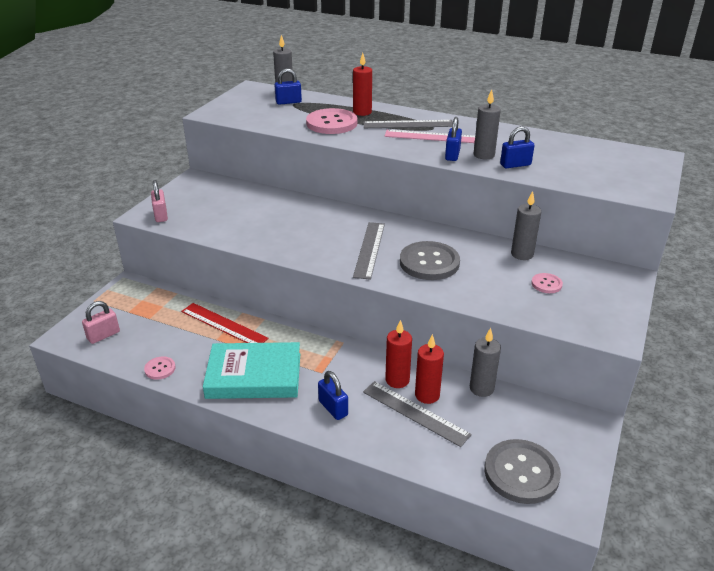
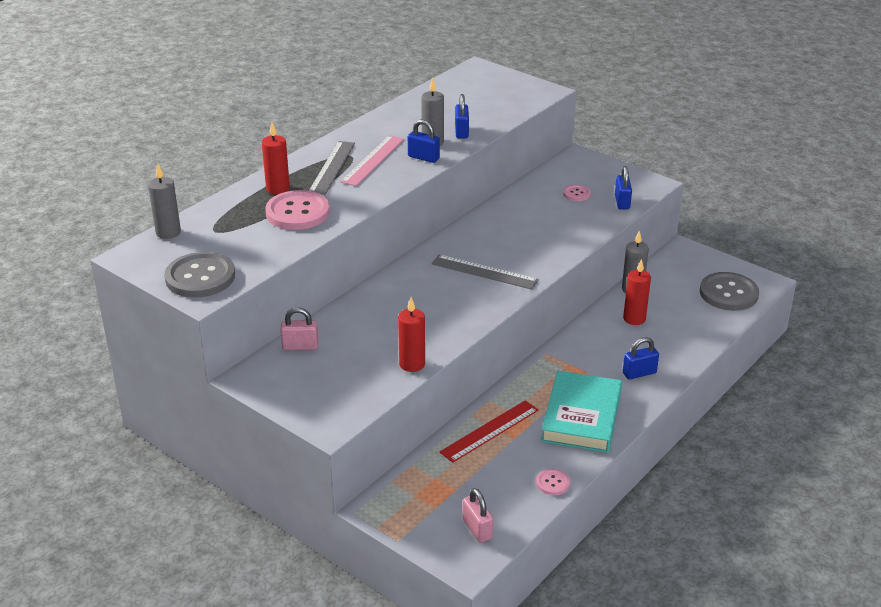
camera: 75 degrees left, 0 degrees up
(161, 215) = (339, 410): pink padlock -> pink padlock (300, 346)
(288, 102) = (207, 233): blue padlock -> blue padlock (622, 202)
(397, 380) = (610, 331): red candle -> red candle (412, 364)
(415, 413) = (654, 329): grey ruler -> none
(429, 262) = (521, 243): grey button -> grey button (200, 277)
(522, 254) = (526, 194): grey candle -> none

